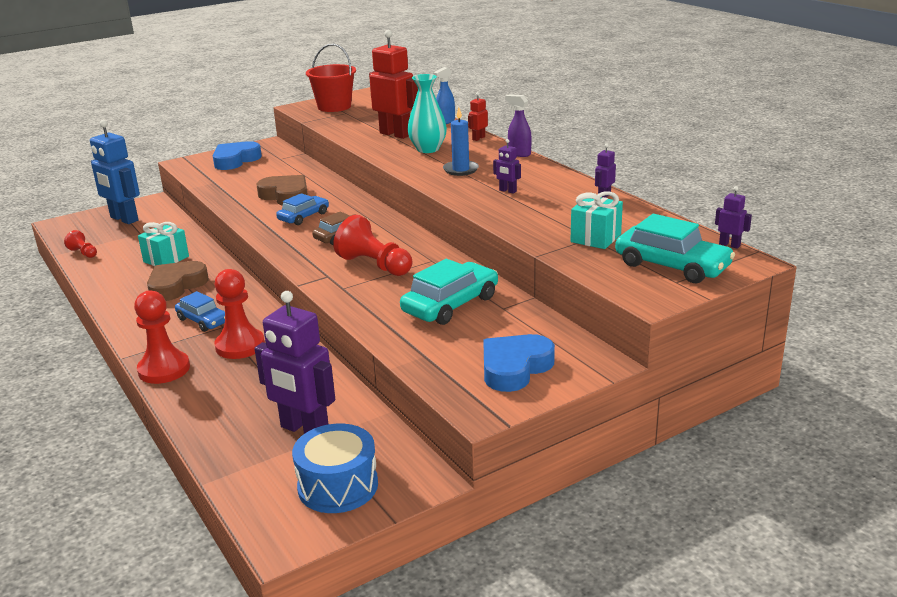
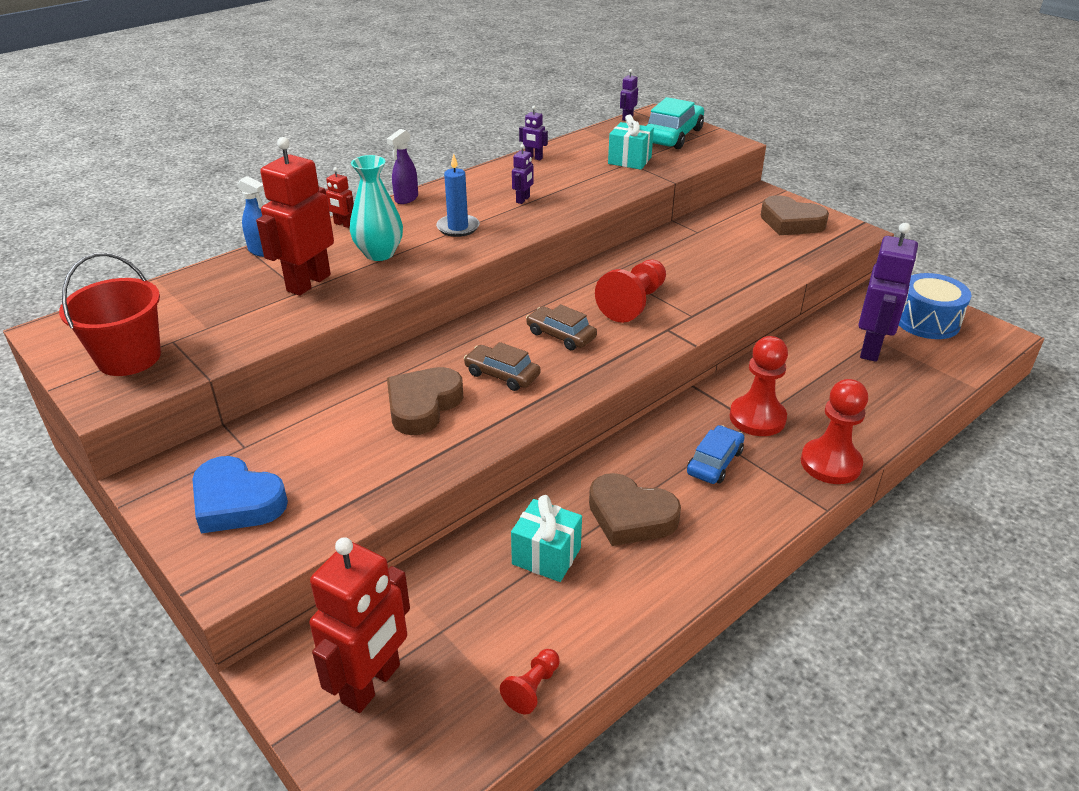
camera: 100 degrees left, 10 degrees up
(124, 219) = (372, 684): blue robot -> red robot
(303, 217) = (502, 375): blue car -> brown car
(450, 304) = (702, 255): turquoise car -> none
(514, 368) = (791, 222): blue heart -> brown heart

